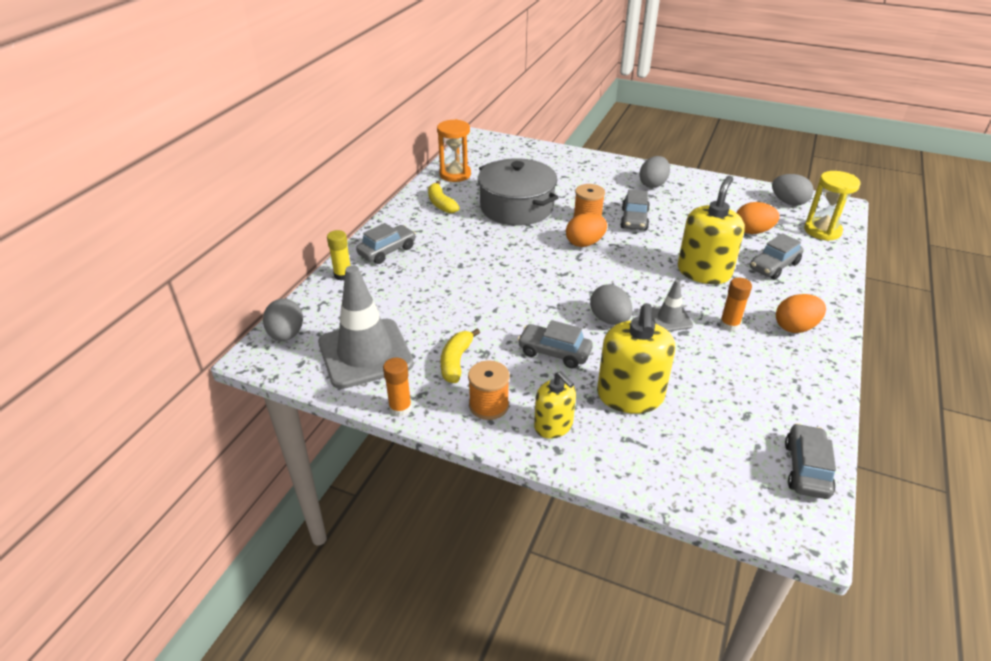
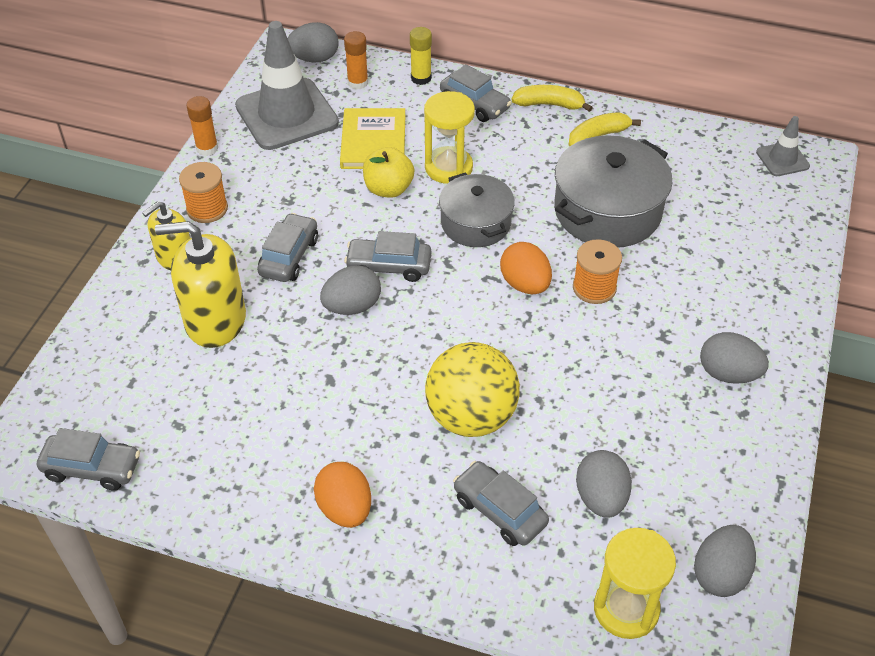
camera: 85 degrees right, 10 degrees up
(418, 303) = (373, 141): none -> yellow book
(455, 174) = (685, 142): orange hourglass -> none
(456, 361) = (274, 180): yellow banana -> yellow banana (549, 104)
(460, 267) = (448, 168): none -> yellow hourglass
(479, 297) = (388, 189): none -> yellow apple
(523, 259) = (476, 223): none -> grey pot
(634, 219) = (603, 343): grey car -> grey car (389, 266)
(669, 318) = (357, 367): grey traffic cone -> grey traffic cone (782, 159)
(704, 272) = (471, 416): yellow soap dispenser -> yellow ball
(729, 325) = (347, 431): orange glue stick -> orange glue stick (358, 83)
(752, 231) = (601, 498): orange egg -> grey egg

